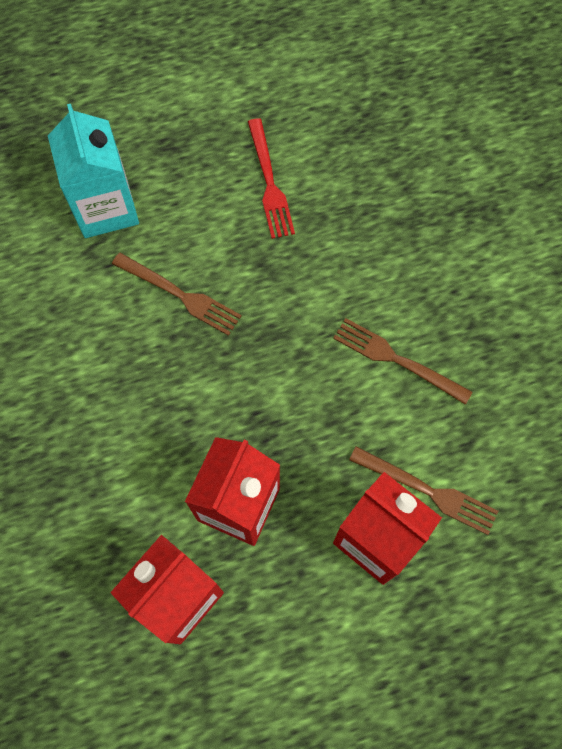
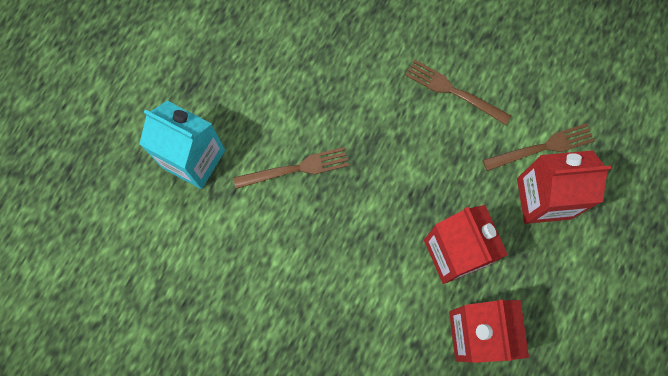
camera: 45 degrees left, 5 degrees up
(269, 183) = (276, 54): red fork -> none
(396, 359) = (453, 91): brown fork -> brown fork turned 45 degrees clockwise

